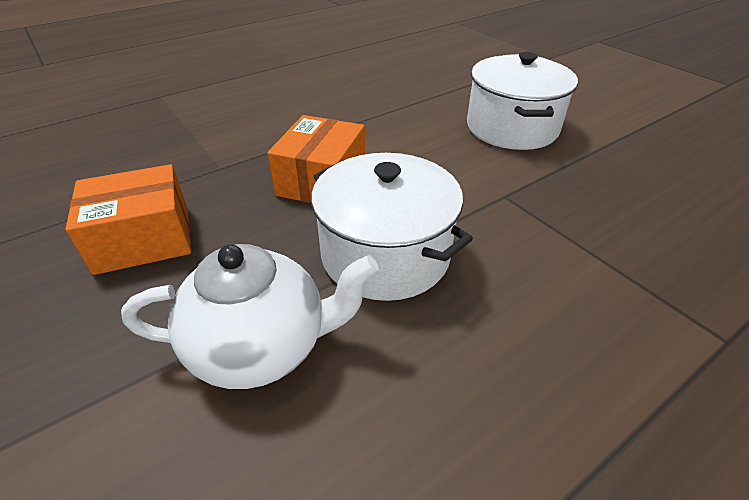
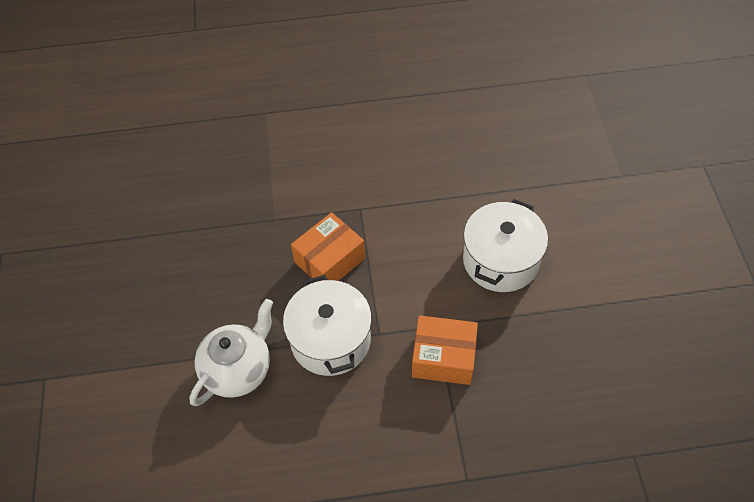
camera: 30 degrees right, 15 degrees up
(143, 239) = (208, 268): orange box -> orange box (443, 357)
(262, 346) = (238, 369): white teapot -> white teapot turned 75 degrees counterclockwise

